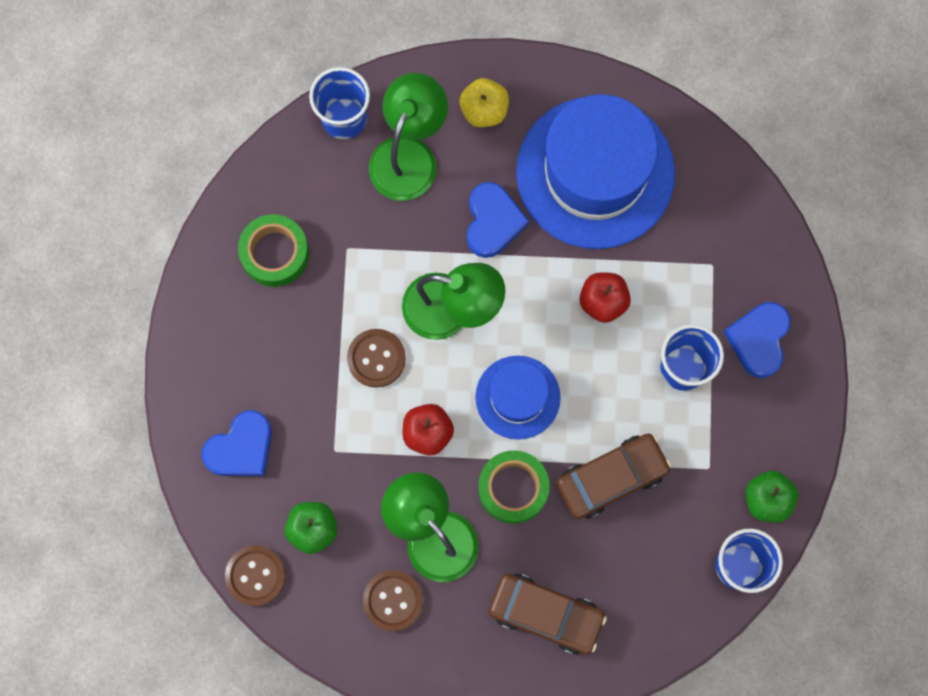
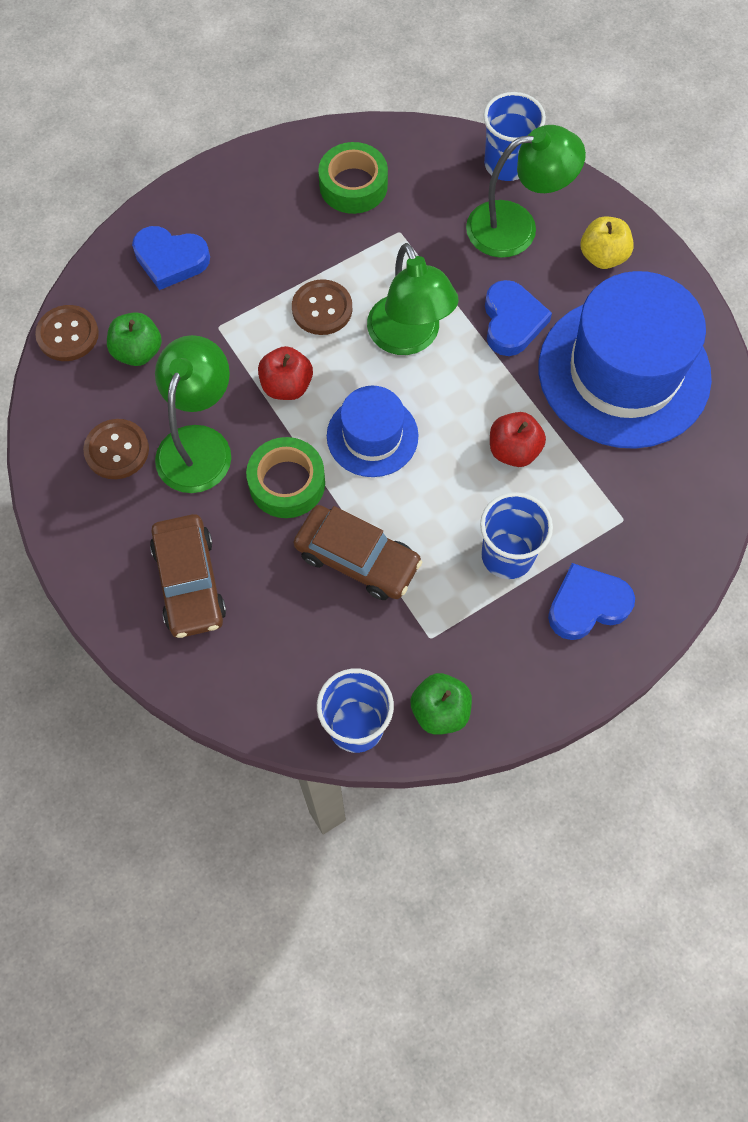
camera: 55 degrees right, 10 degrees down
(493, 222) = (512, 322): blue heart -> blue heart turned 60 degrees counterclockwise

